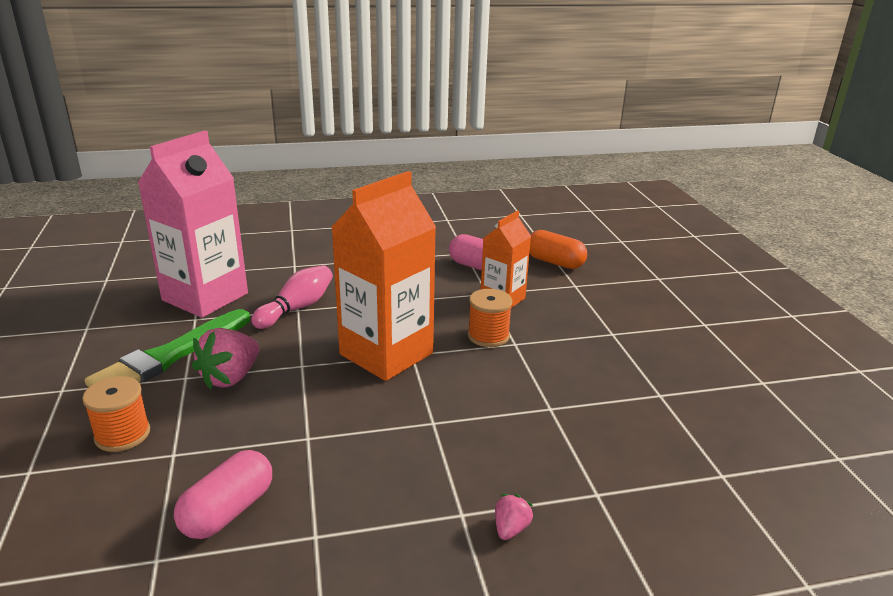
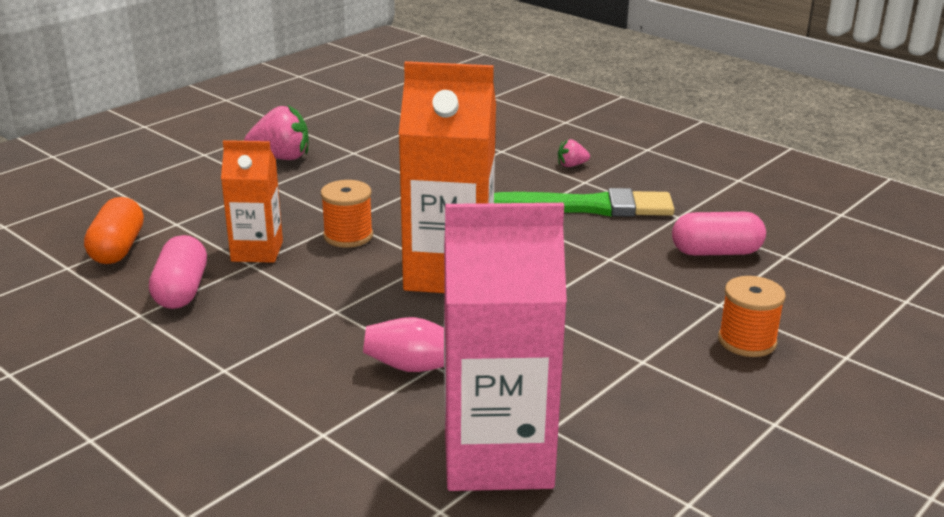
camera: 125 degrees left, 0 degrees up
(170, 356) = (631, 393): green brush -> green brush (587, 207)
(230, 377) = (603, 334): pink strawberry -> pink strawberry (281, 158)

